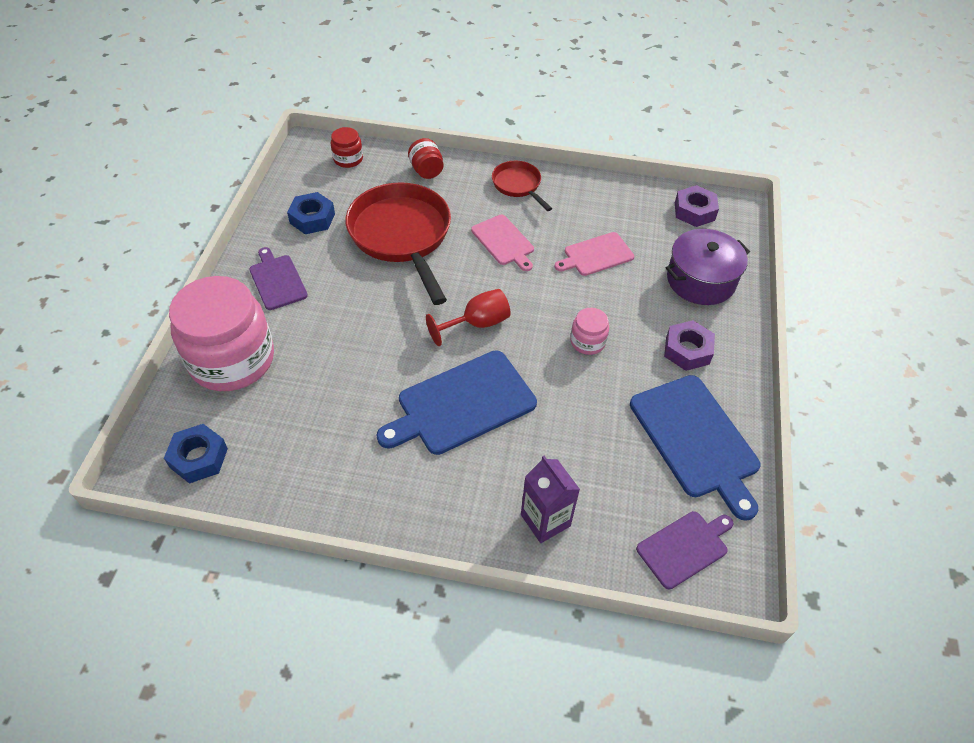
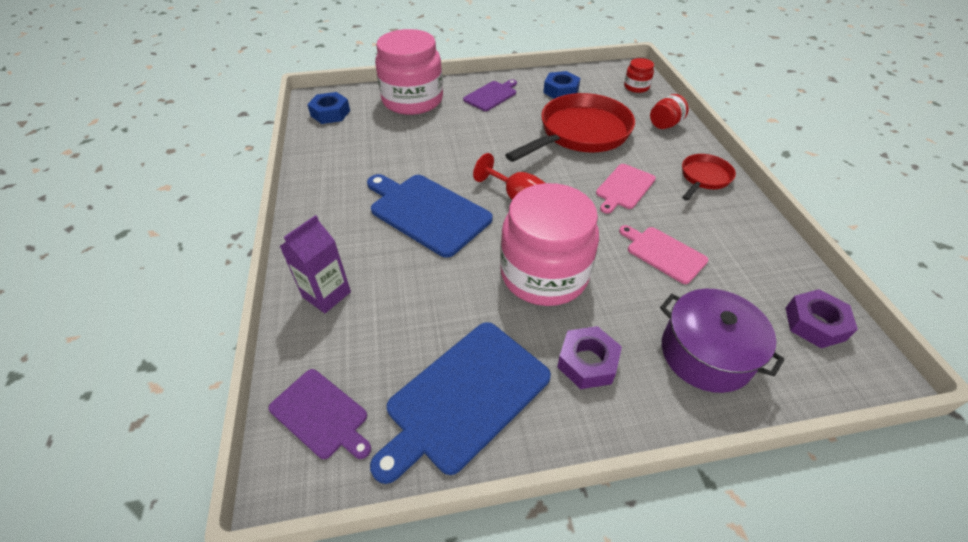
camera: 70 degrees right, 5 degrees down
(587, 342) = (544, 274): pink jar -> pink jar, size x2.32

